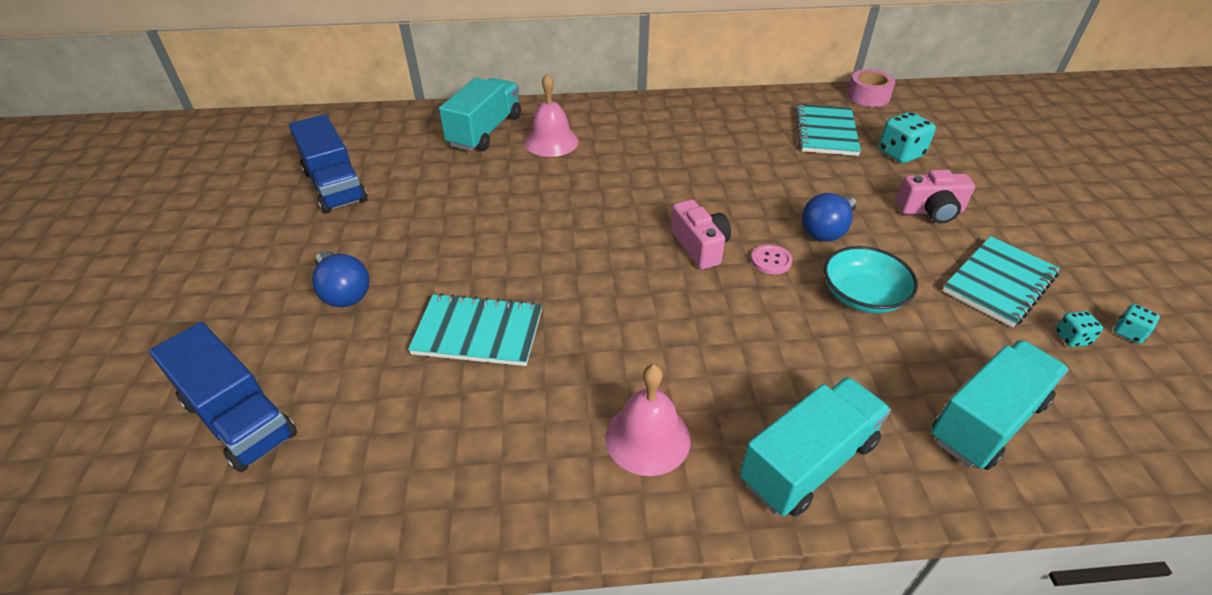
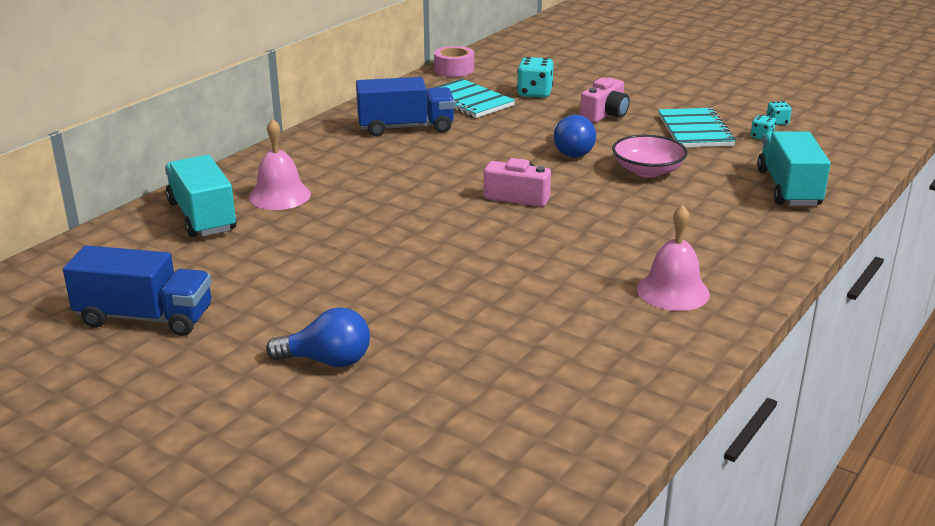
camera: 50 degrees left, 15 degrees down
(239, 418) = (421, 460): blue truck -> blue truck (406, 128)
(478, 332) = (478, 315): turquoise notebook -> none
(771, 260) = (571, 181): pink button -> none
(808, 462) = (755, 250): turquoise truck -> none
(862, 295) = (647, 171): turquoise bowl -> pink bowl

